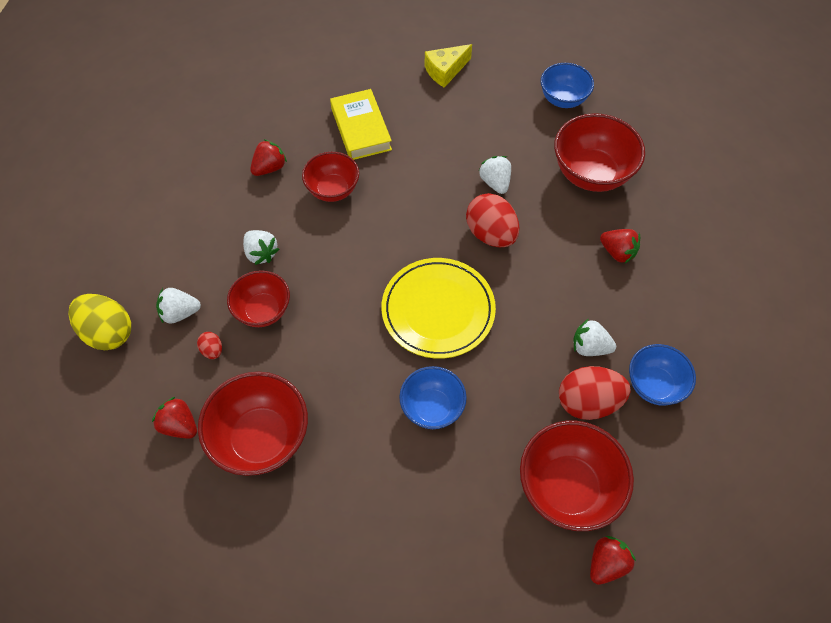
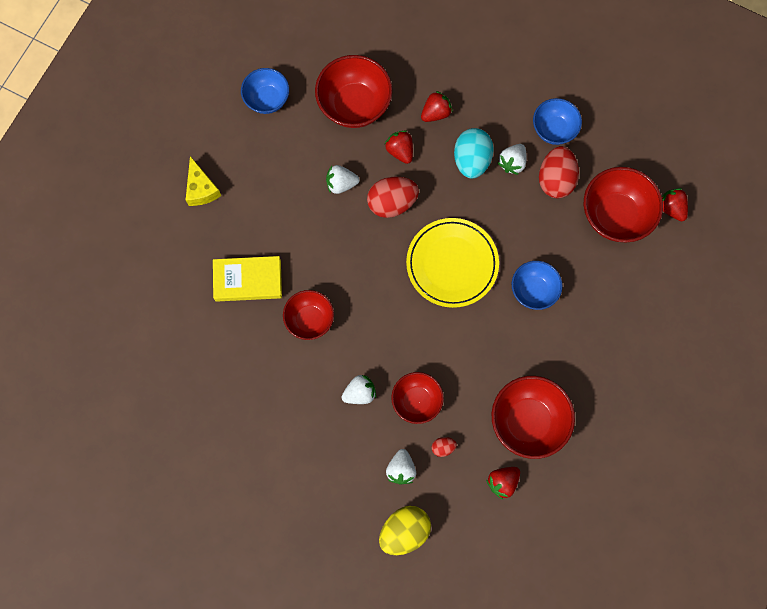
camera: 75 degrees left, 15 degrees up
(269, 168) = (269, 369): red strawberry -> red strawberry (400, 151)
(575, 302) = (471, 160): none -> turquoise egg

